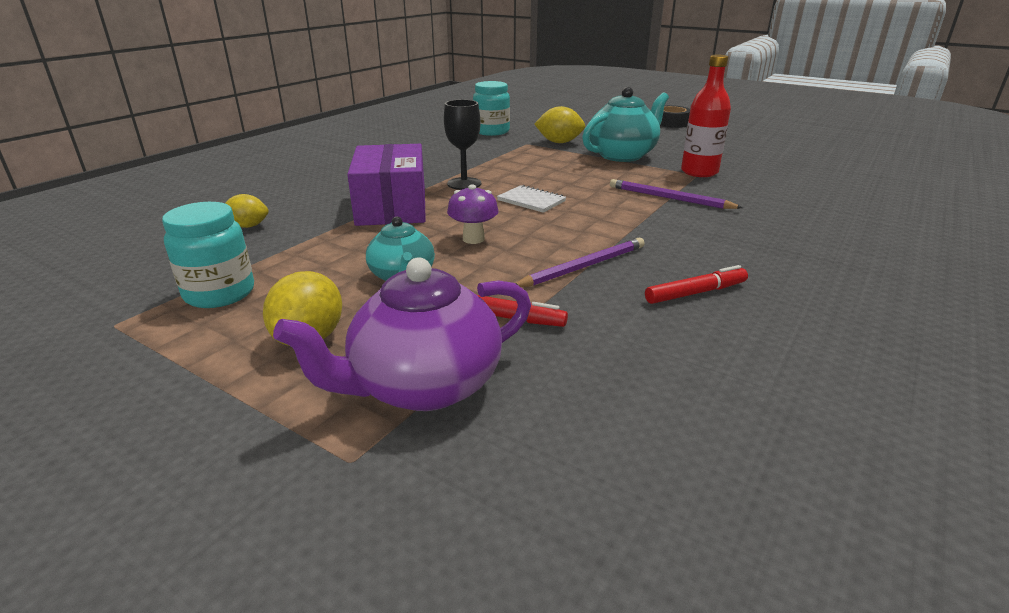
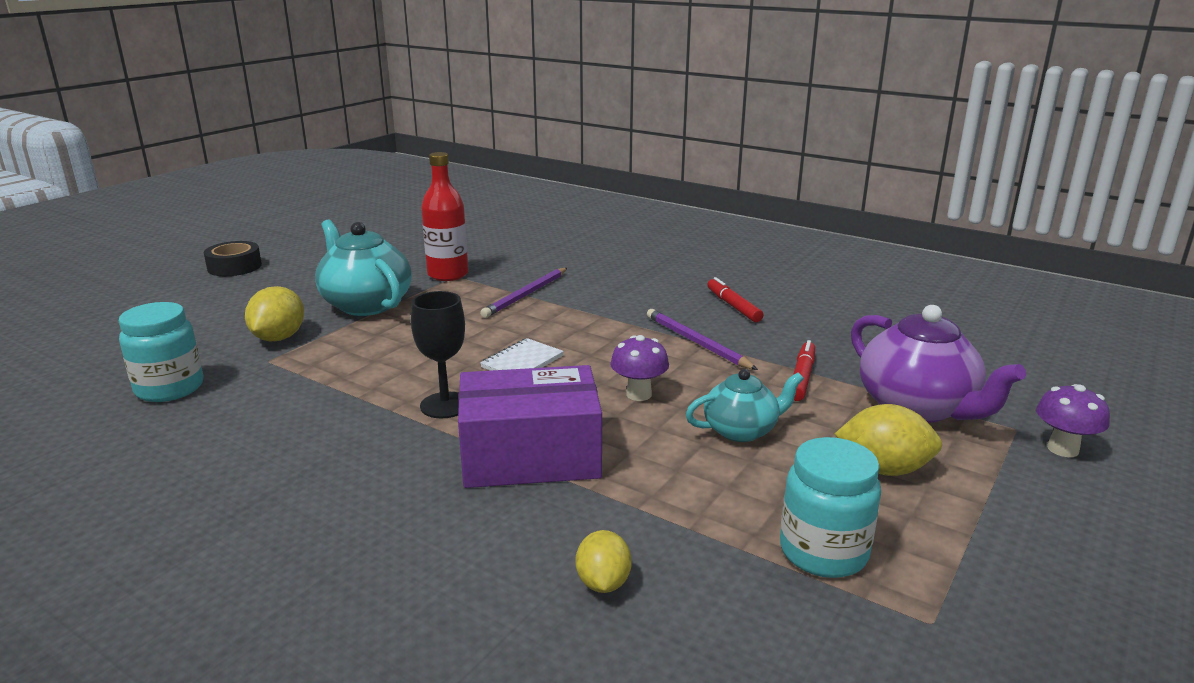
camera: 90 degrees left, 5 degrees down
(283, 493) = (1062, 449): none -> purple mushroom

